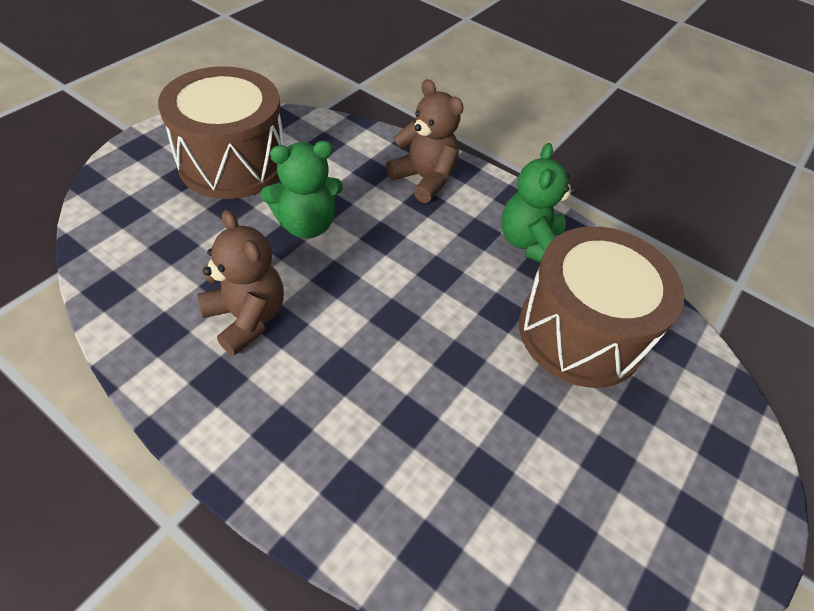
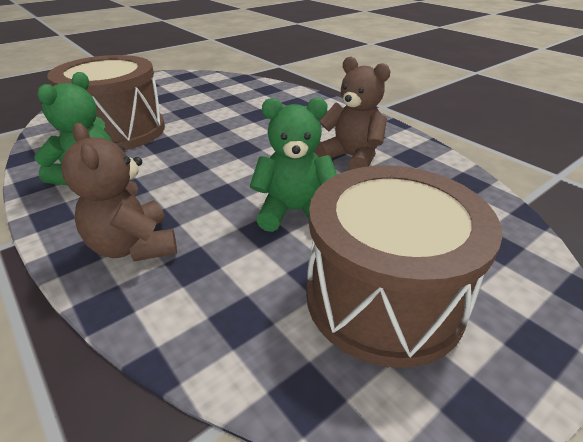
camera: 160 degrees left, 15 degrees down
(246, 318) = (351, 157): brown teddy bear -> brown teddy bear turned 150 degrees clockwise

